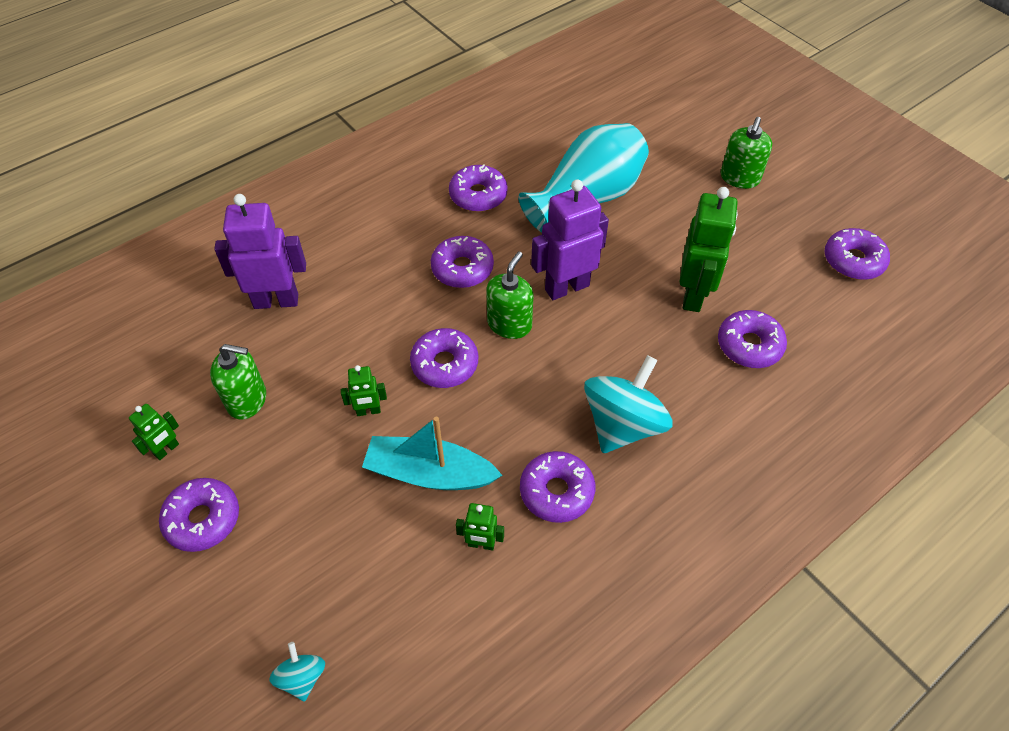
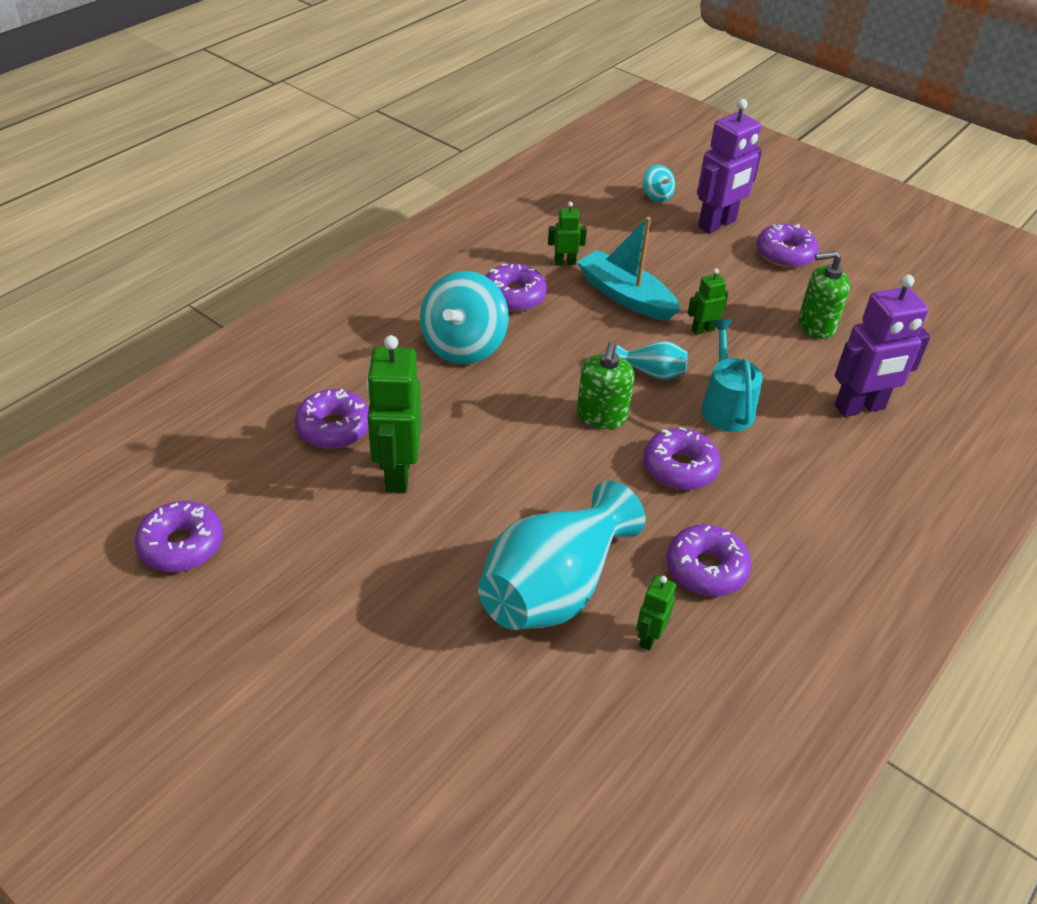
camera: 165 degrees right, 10 degrees down
(167, 450) = (851, 287): green robot -> green robot (649, 637)
(394, 318) = (725, 407): none -> turquoise watering can
(429, 473) = (625, 296): turquoise boat -> turquoise boat turned 135 degrees counterclockwise
(444, 364) = (652, 373): purple donut -> turquoise vase
(566, 287) = (550, 462): purple robot -> purple robot (717, 224)
(739, 178) = (326, 659): green soap dispenser -> none

